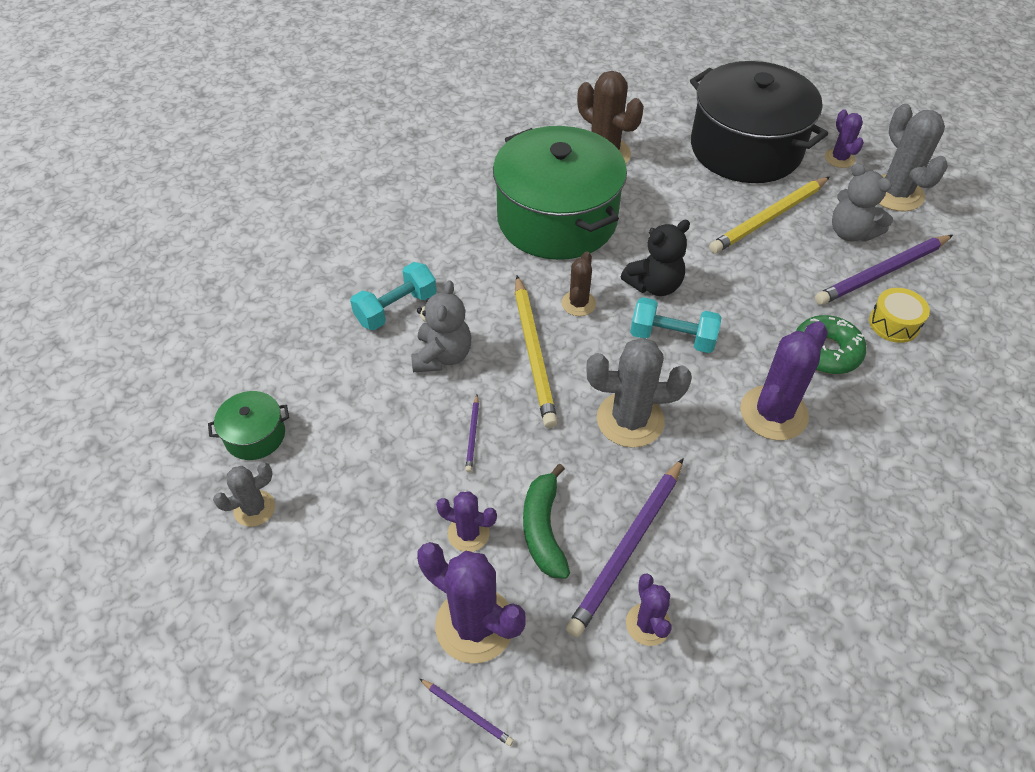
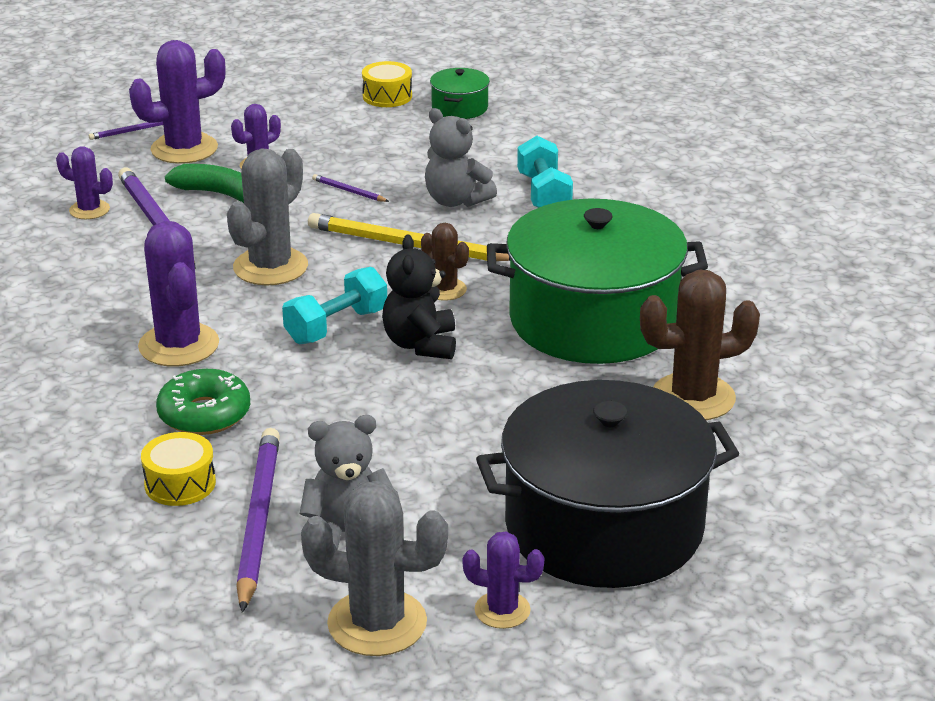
camera: 120 degrees right, 20 degrees down
(254, 508) = (387, 96): grey cactus -> yellow drum
(769, 218) = (444, 477): yellow pencil -> none

